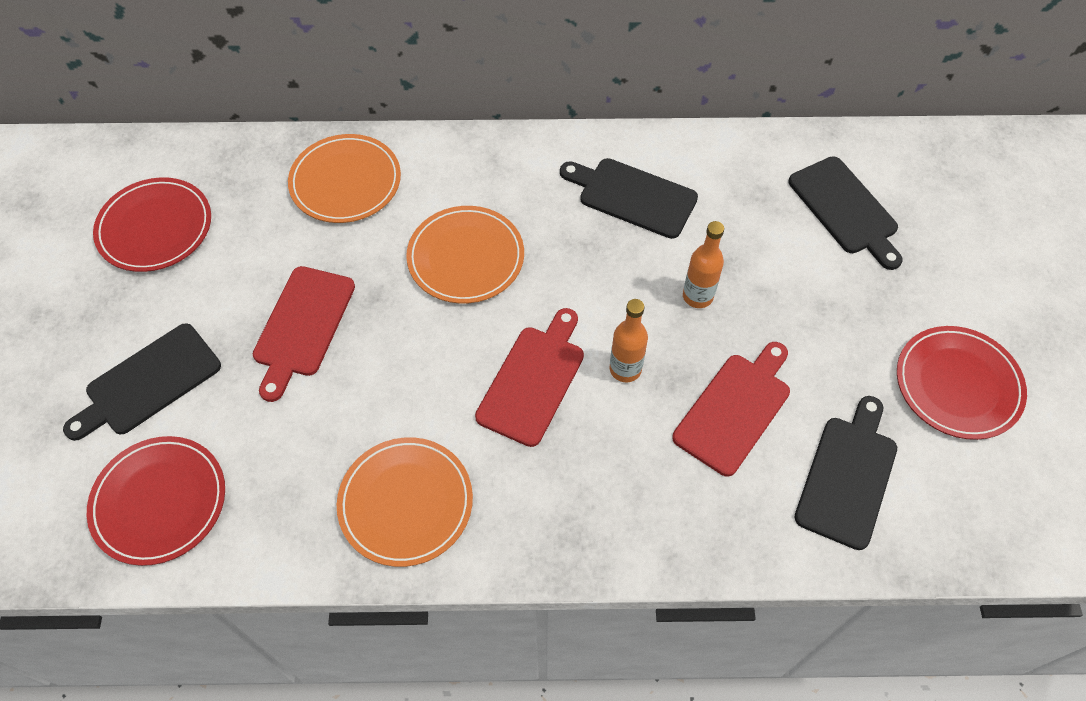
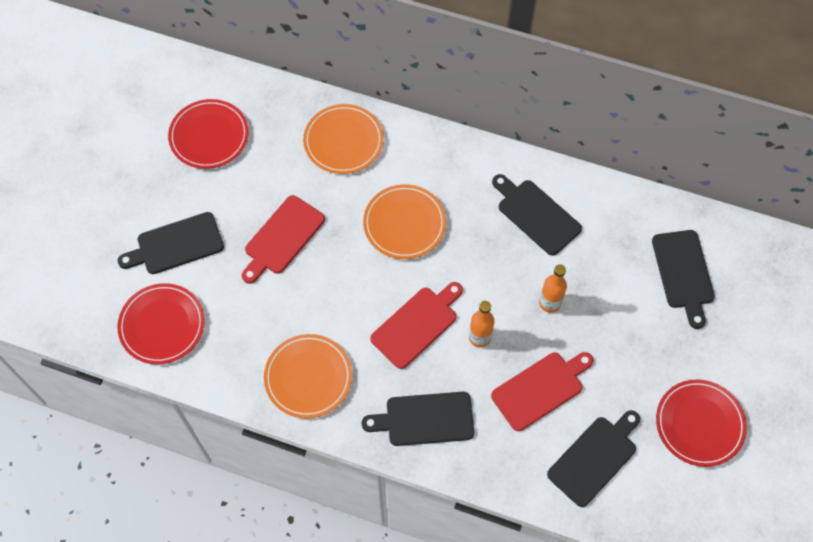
camera: 20 degrees right, 5 degrees up
(595, 504) = (425, 419): none -> black cutting board

